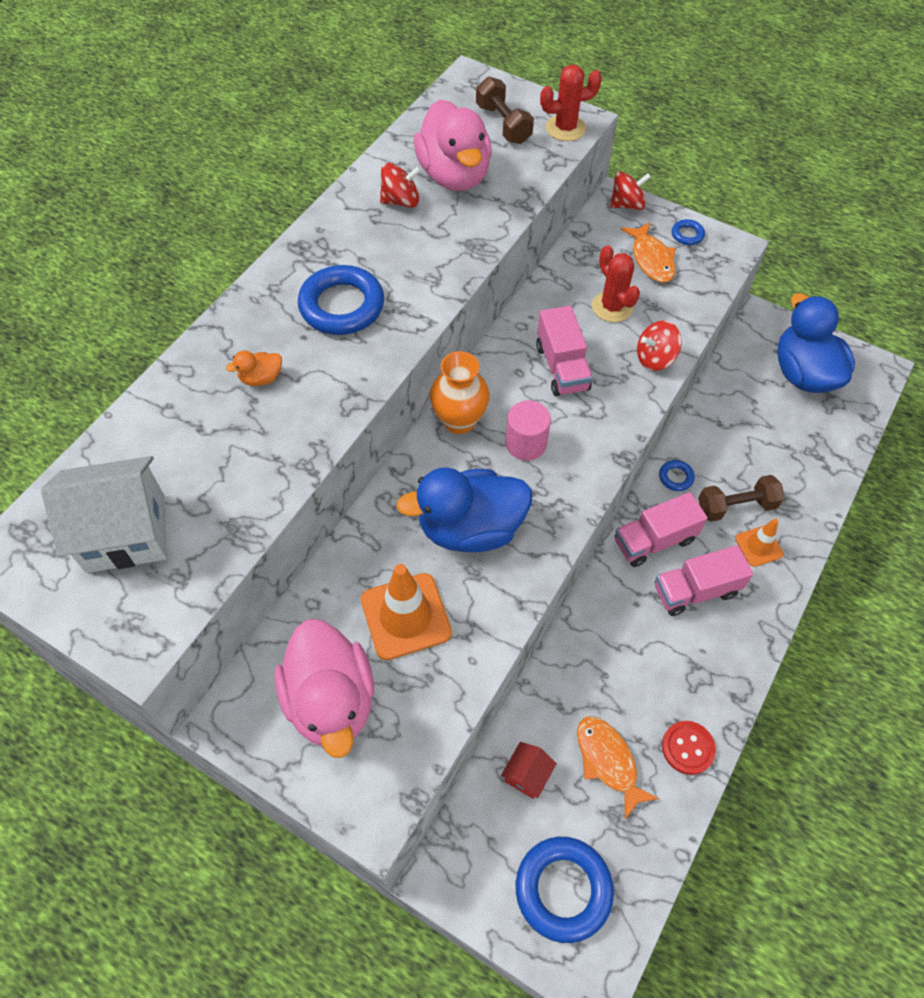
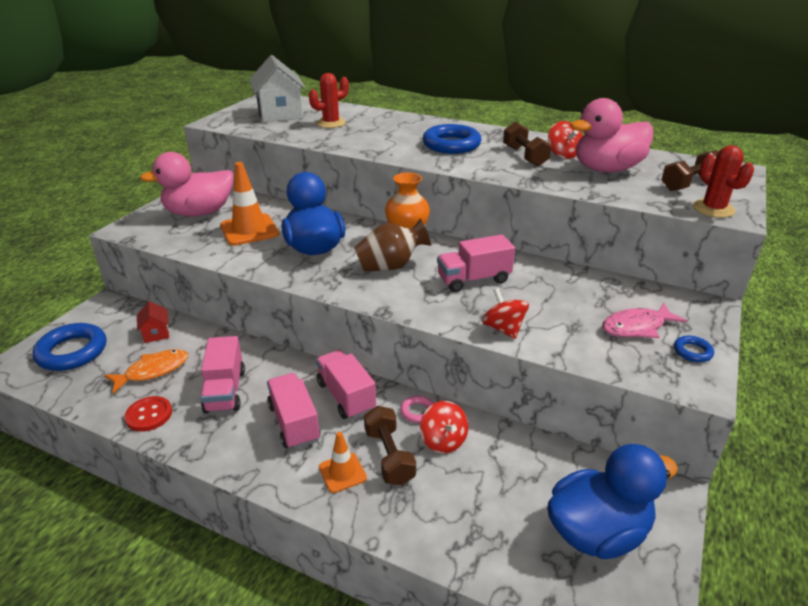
camera: 85 degrees right, 25 degrees down
(261, 378) = (385, 130): orange duck -> none
(400, 238) = (524, 156): none -> brown dumbbell
(526, 443) = (391, 266): pink cylinder -> brown vase
(527, 775) = (156, 333): red house -> red house turned 45 degrees clockwise
(612, 307) = (557, 304): red cactus -> red cactus (331, 123)
(626, 204) = (706, 311): red spinning top -> red spinning top (443, 441)
(645, 667) = (225, 391): none -> pink truck
(651, 259) = (637, 327): orange fish -> pink fish
(675, 477) = (417, 411): blue ring -> pink ring

